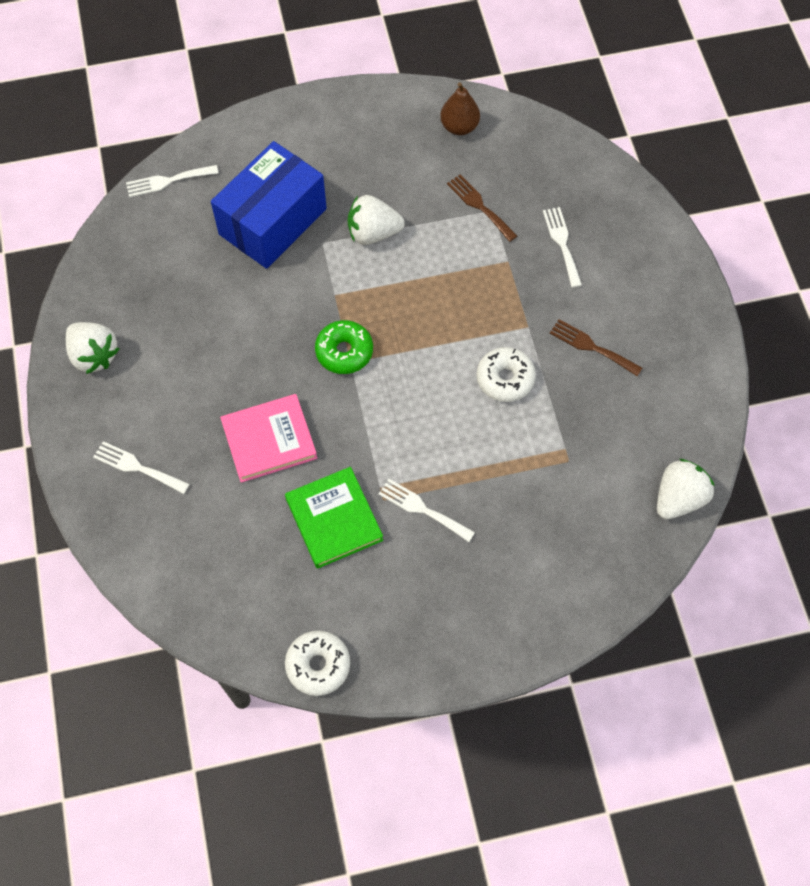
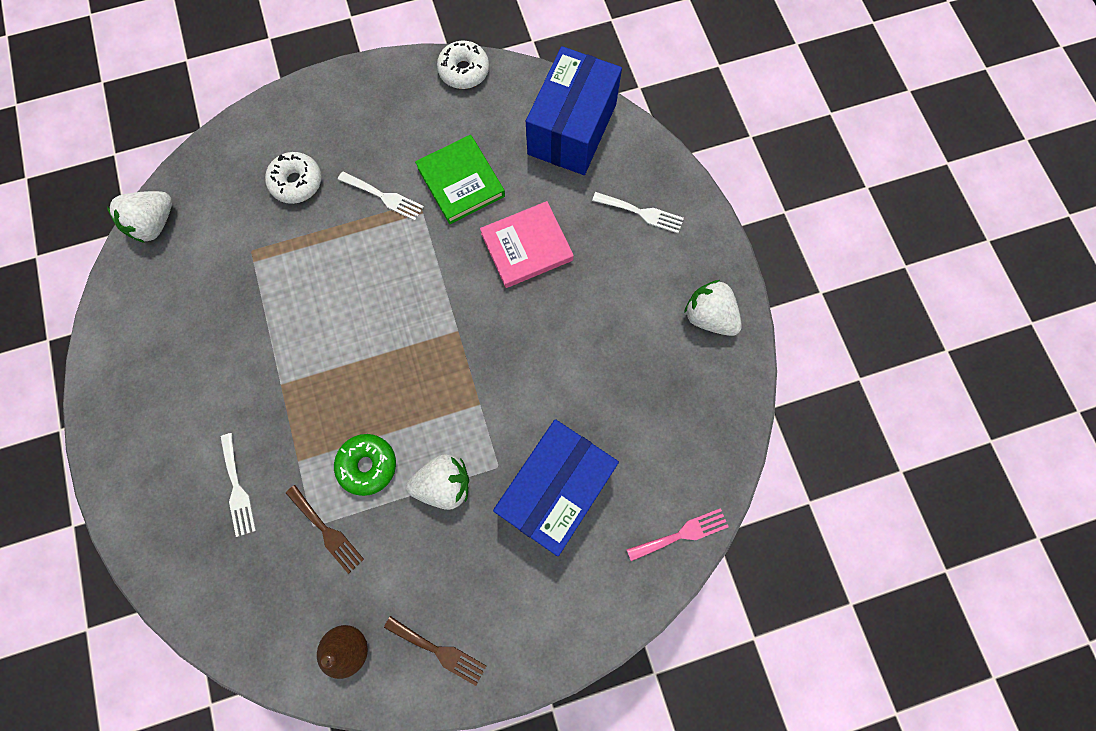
camera: 175 degrees right, 10 degrees up
(168, 181) = (681, 534): white fork -> pink fork
(196, 574) = (572, 129): none -> blue box
(344, 352) = (464, 341): green donut -> green donut (367, 465)
(505, 379) = (306, 325): white donut -> white donut (297, 182)
(591, 347) = (218, 367): brown fork -> brown fork (439, 651)

